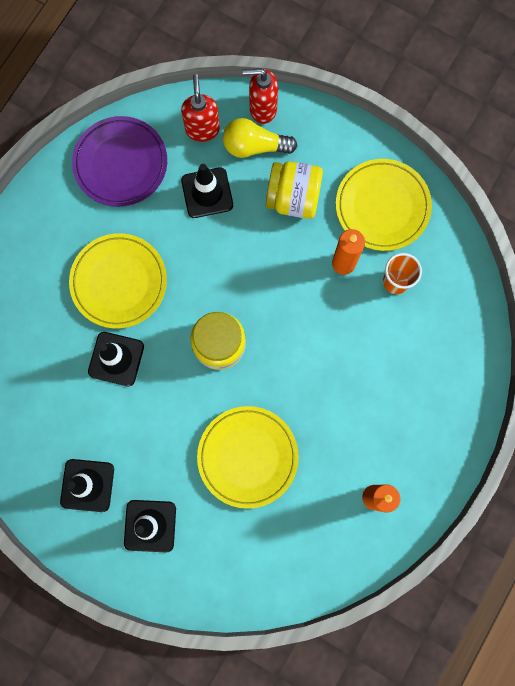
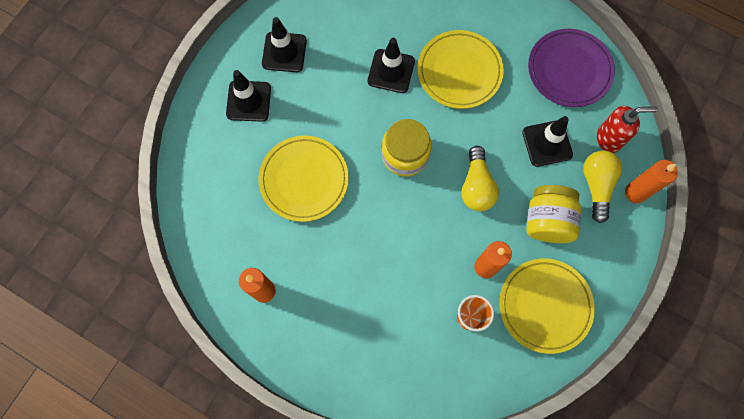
camera: 90 degrees right, 5 degrees down
(255, 269) = (476, 186): none -> yellow light bulb
(262, 109) = (635, 193): red soap dispenser -> orange candle

